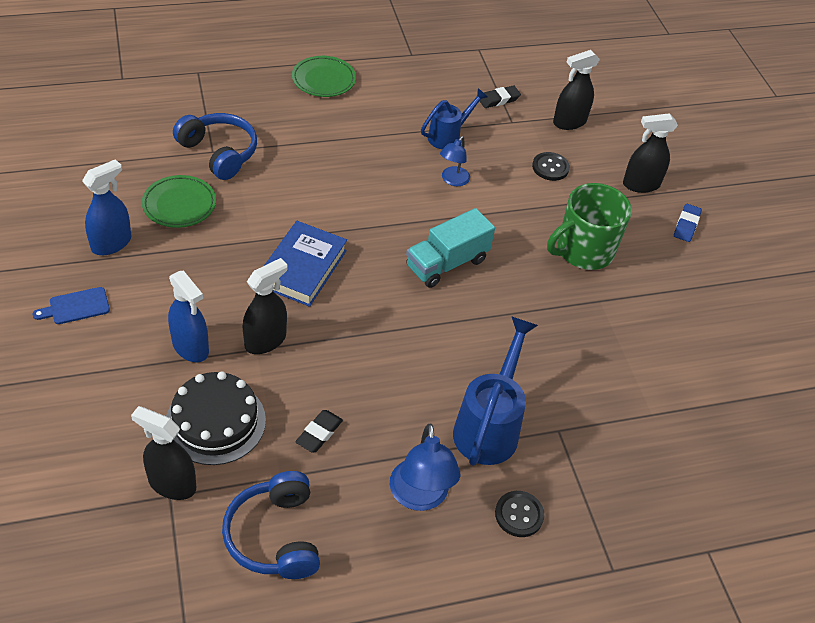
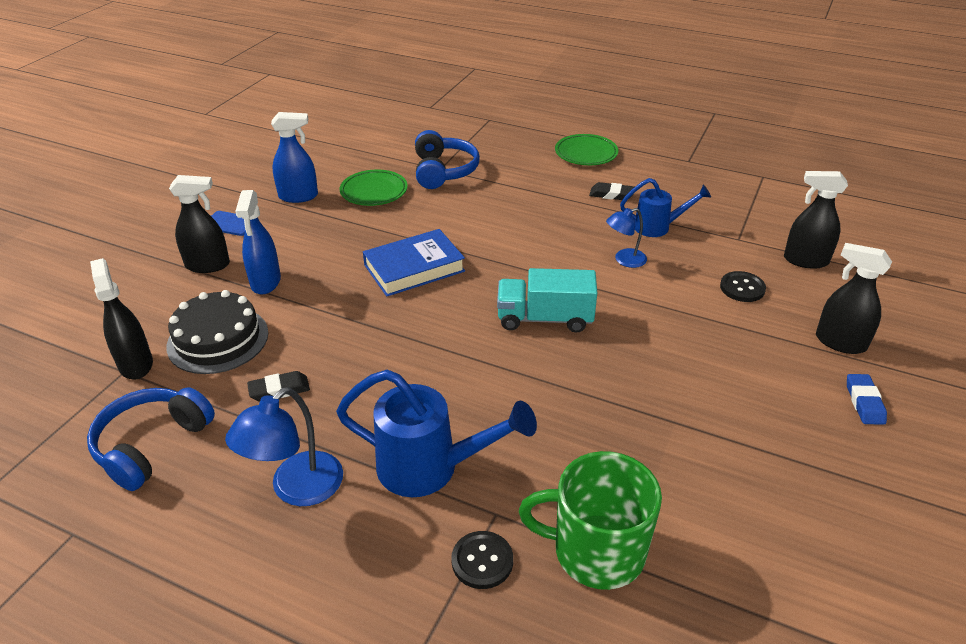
camera: 45 degrees right, 10 degrees down
(265, 340) = (323, 303): black spray bottle -> black spray bottle (208, 265)
(489, 425) = (431, 468): blue watering can -> blue watering can turned 45 degrees clockwise
(499, 99) = (743, 218): black eraser -> black eraser (611, 195)
(519, 515) = (366, 565): black button -> black button (482, 561)
(583, 251) = (704, 370): green mug -> green mug (596, 551)
(686, 225) = (864, 402): blue eraser -> blue eraser turned 60 degrees counterclockwise

